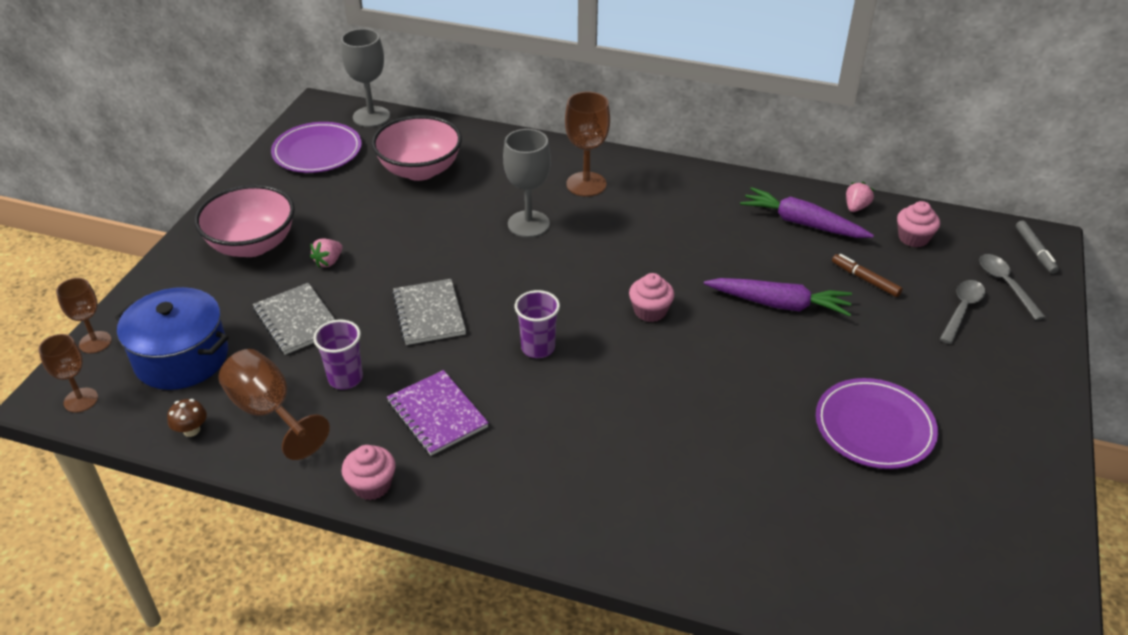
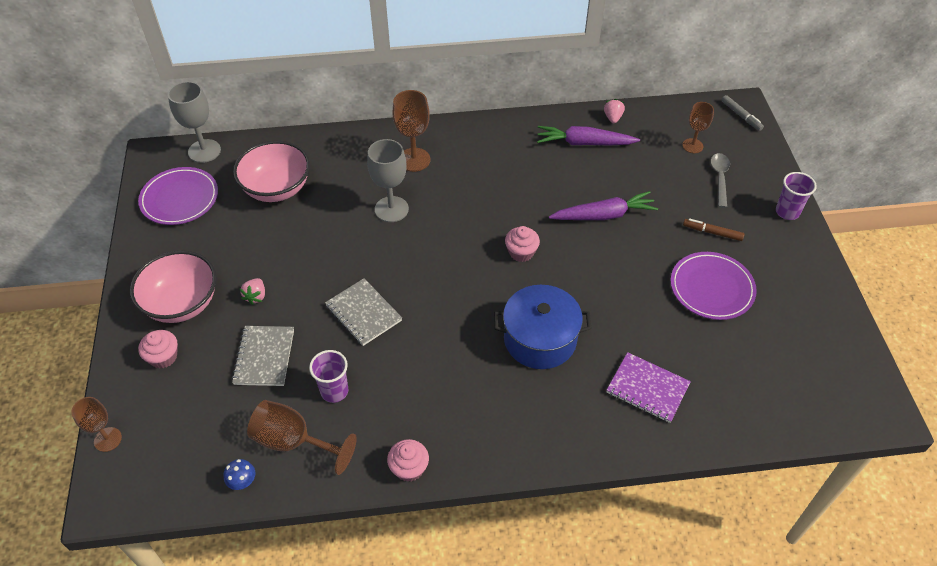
camera: 25 degrees left, 10 degrees up
(81, 400) = (132, 493): brown goblet -> brown goblet (692, 146)
(181, 358) = (191, 424): blue pot -> blue pot (540, 339)
(191, 430) = (242, 481): brown mushroom -> blue mushroom
(297, 320) = (264, 357): grey notebook -> grey notebook turned 60 degrees clockwise
(437, 414) = (421, 393): purple notebook -> purple notebook (647, 388)
(538, 348) = (460, 312): purple cup -> purple cup (787, 212)
(865, 279) = (648, 175): brown marker -> brown marker (712, 232)
(913, 238) = (662, 131): pink cupcake -> pink cupcake (163, 357)
(1005, 284) = (736, 149): grey spoon -> none

